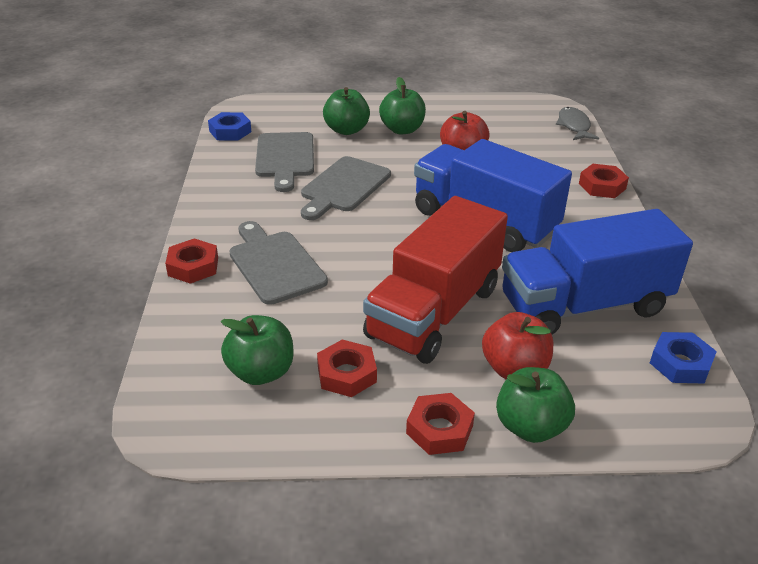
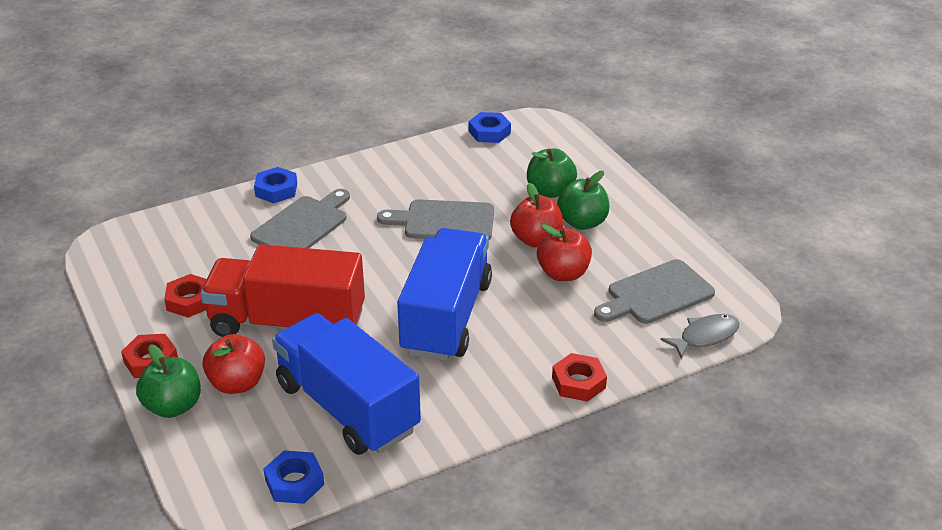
camera: 65 degrees right, 0 degrees up
(193, 266) = (276, 190): red nut -> blue nut
(261, 372) = (173, 262): green apple -> none
(285, 158) = (468, 175): grey cutting board -> grey cutting board (656, 294)
(408, 154) = (536, 240): none -> red apple

